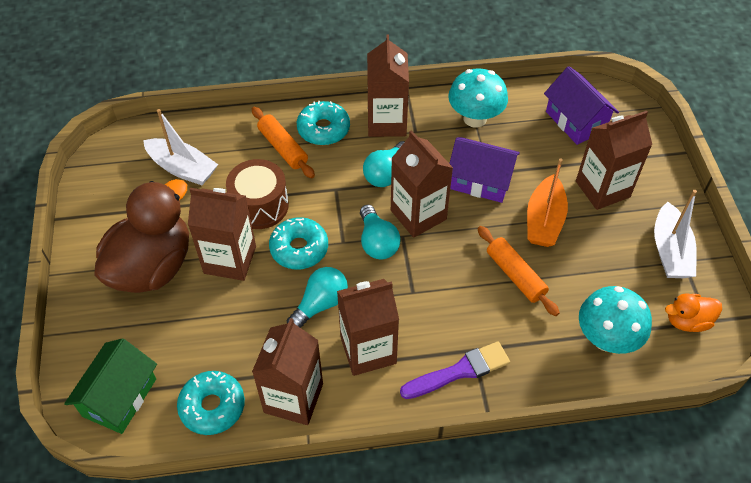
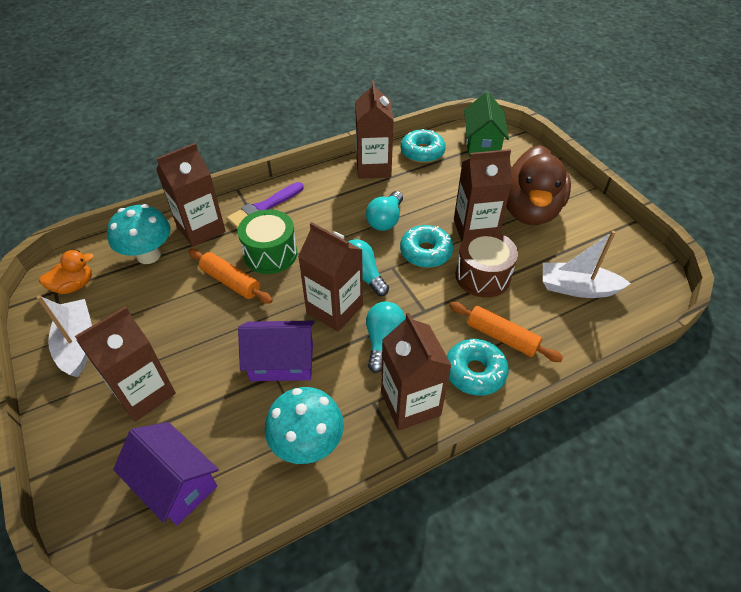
camera: 160 degrees right, 5 degrees down
(368, 350) = (335, 203): brown carton -> brown carton (201, 229)
(466, 297) = (270, 254): none -> green drum
(544, 220) = (208, 338): orange boat -> none

